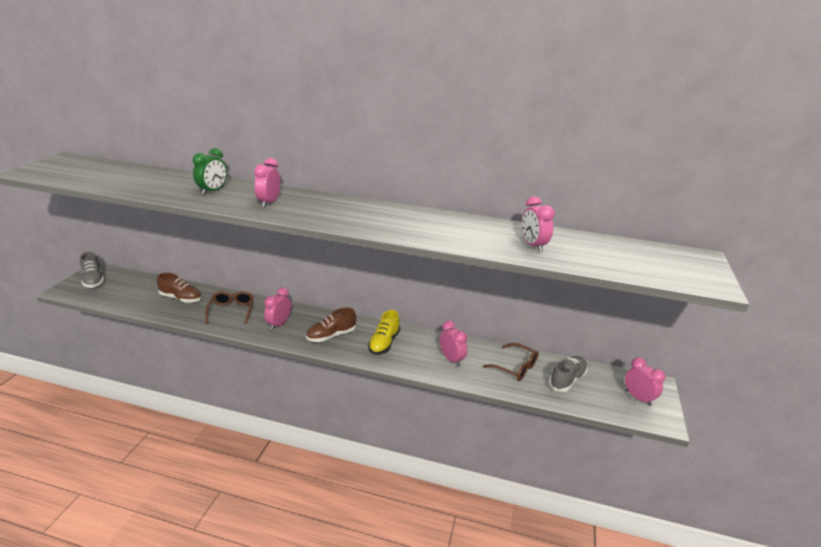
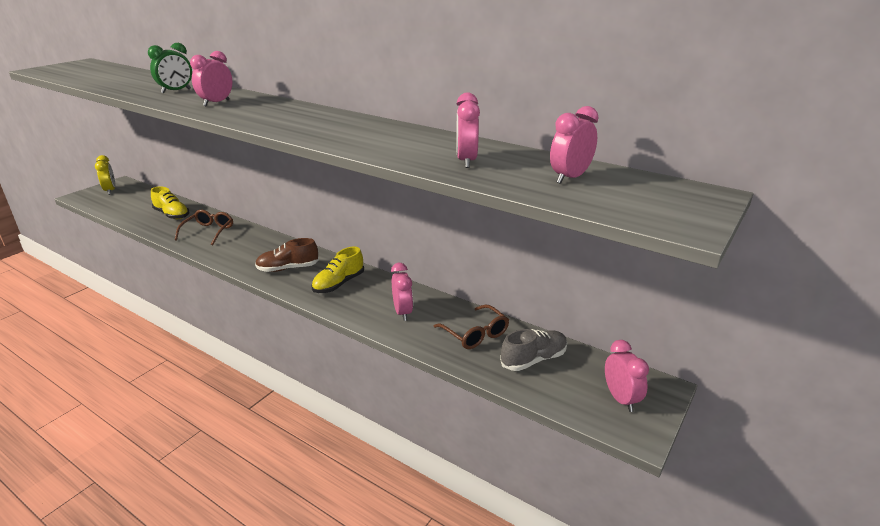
camera: 20 degrees right, 0 degrees up
(93, 280) = (110, 191): grey shoe -> yellow clock
(181, 298) = (172, 215): brown shoe -> yellow shoe
(279, 324) = (244, 250): pink clock -> pink clock (570, 178)

